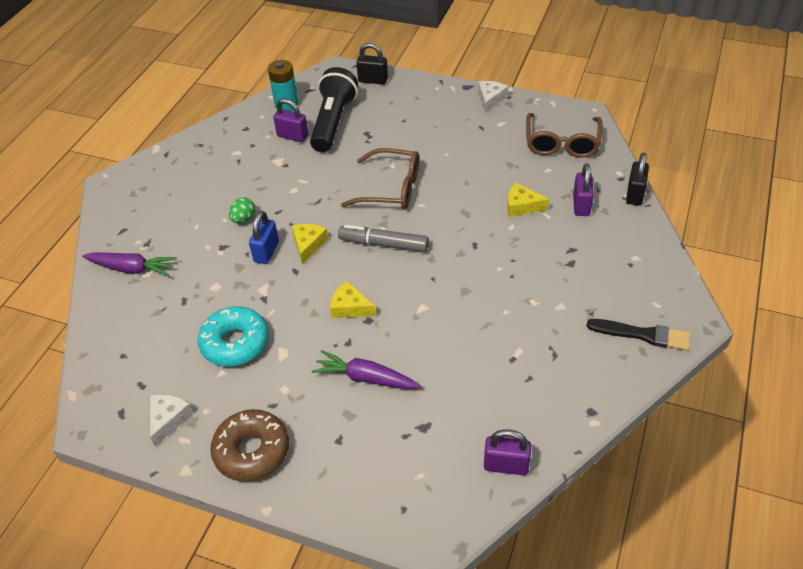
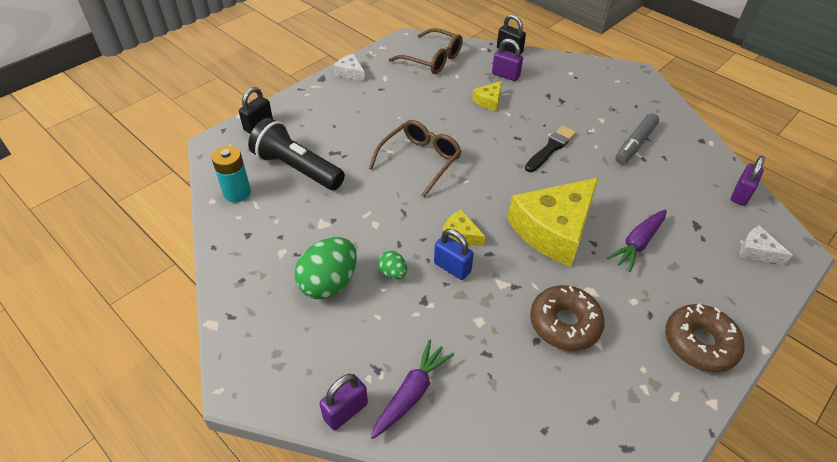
camera: 70 degrees left, 0 degrees up
(168, 419) = (647, 404): white cheese -> white cheese (757, 251)
(217, 188) = (329, 283): none -> green egg
(235, 343) = (564, 323): turquoise donut -> brown donut
(292, 136) = (293, 202): purple padlock -> purple padlock (345, 411)
(350, 307) = (553, 230): yellow cheese -> yellow cheese, size x2.26
(383, 244) = (488, 186): grey marker -> grey marker (635, 144)
(642, 335) = (642, 96): black brush -> black brush (551, 148)

